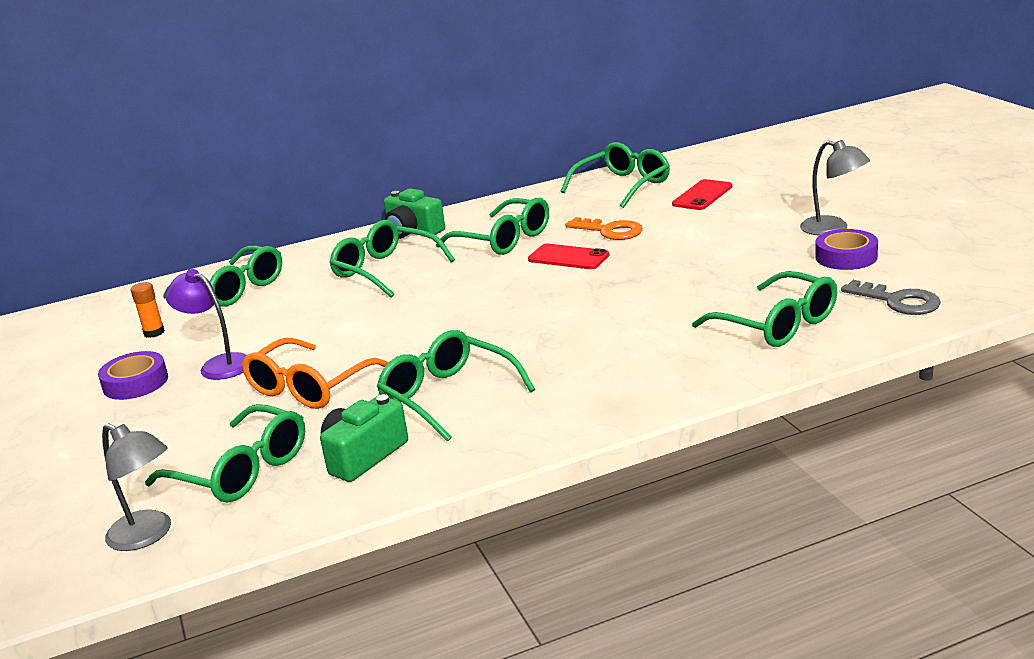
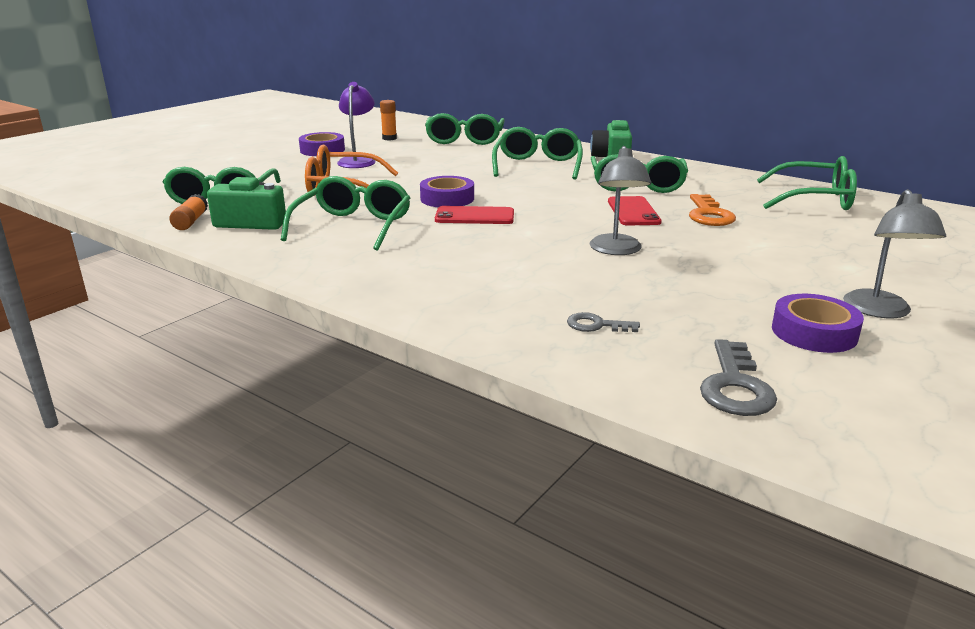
camera: 55 degrees right, 0 degrees up
(148, 535) = (140, 196): grey lamp -> grey lamp (616, 250)
(308, 499) = (190, 221): none -> orange glue stick
(426, 334) = (447, 199): none -> purple tape
(702, 195) = (851, 233): red phone -> red phone (474, 216)
(777, 325) = (596, 325): green glasses -> grey key

